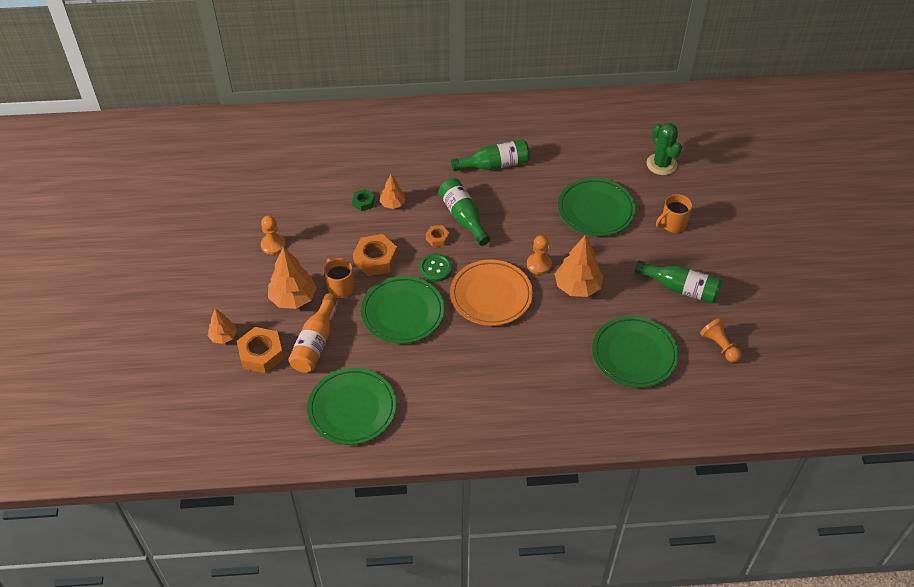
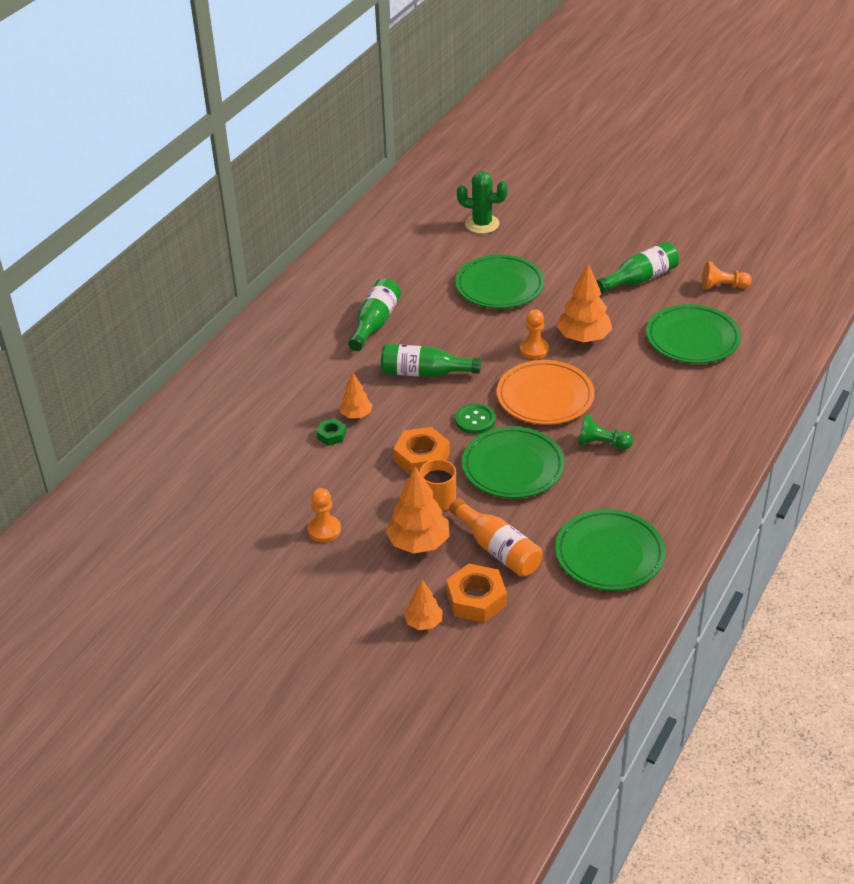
camera: 55 degrees left, 10 degrees down
(437, 238) = (435, 402): orange nut -> none
(464, 352) = (601, 444): none -> green pawn
(672, 224) = (561, 250): orange mug -> none

